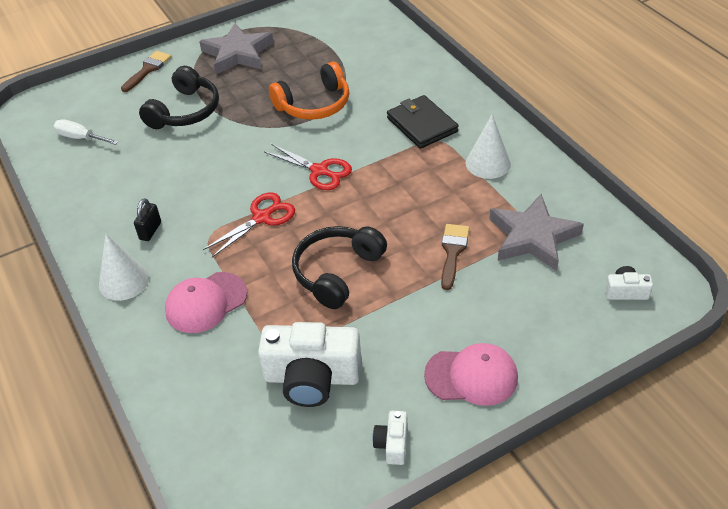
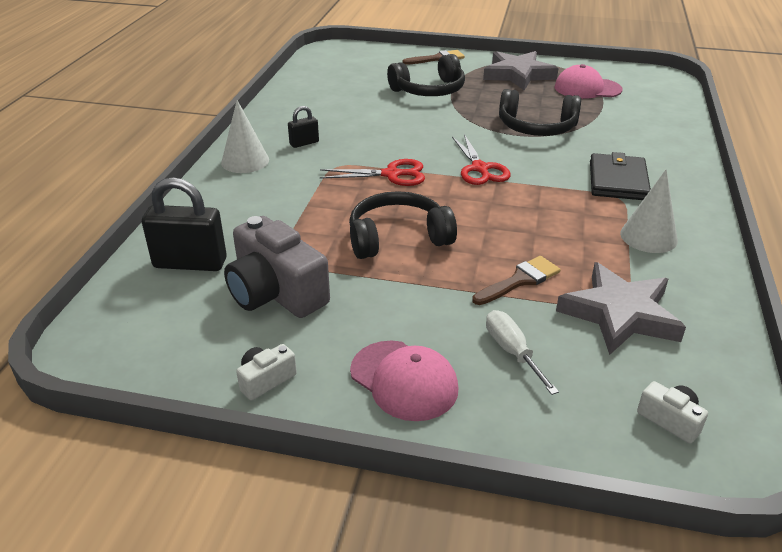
camera: 40 degrees right, 10 degrees down
(80, 138) = (338, 75): white screwdriver -> white screwdriver (512, 351)
(206, 302) = (276, 202): pink cap -> pink cap (587, 88)
(215, 402) = (190, 263): none -> black padlock
(312, 377) = (276, 292): white camera -> grey camera
(314, 104) = (536, 127): orange headphones -> black headphones

